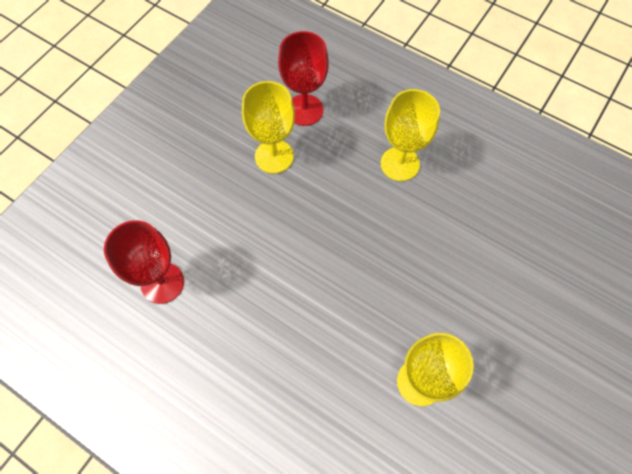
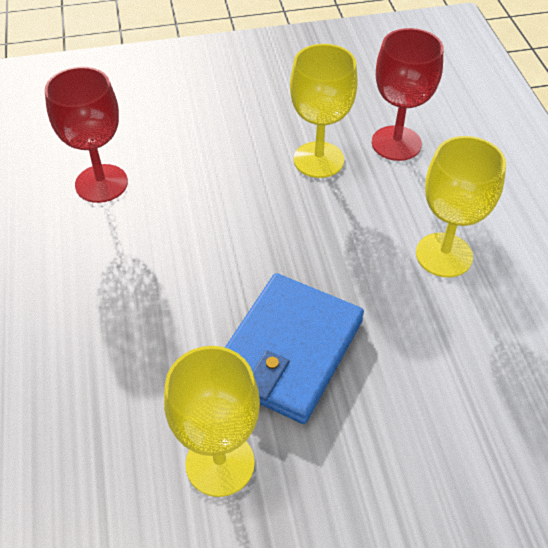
camera: 45 degrees right, 15 degrees down
(385, 290) = (288, 351): none -> blue wallet

